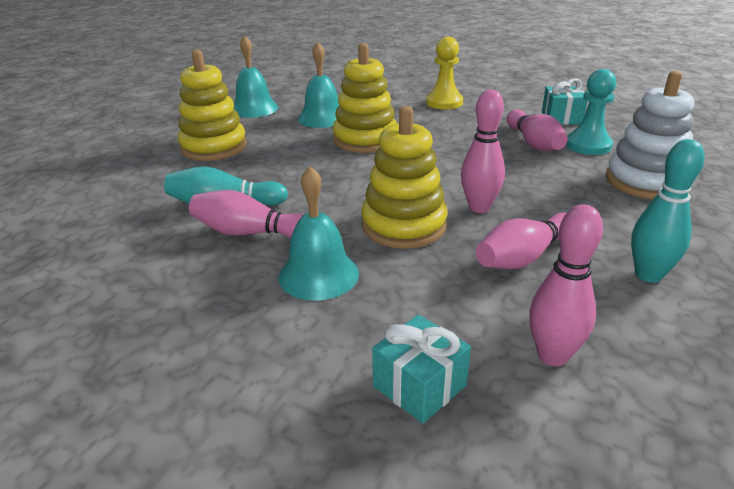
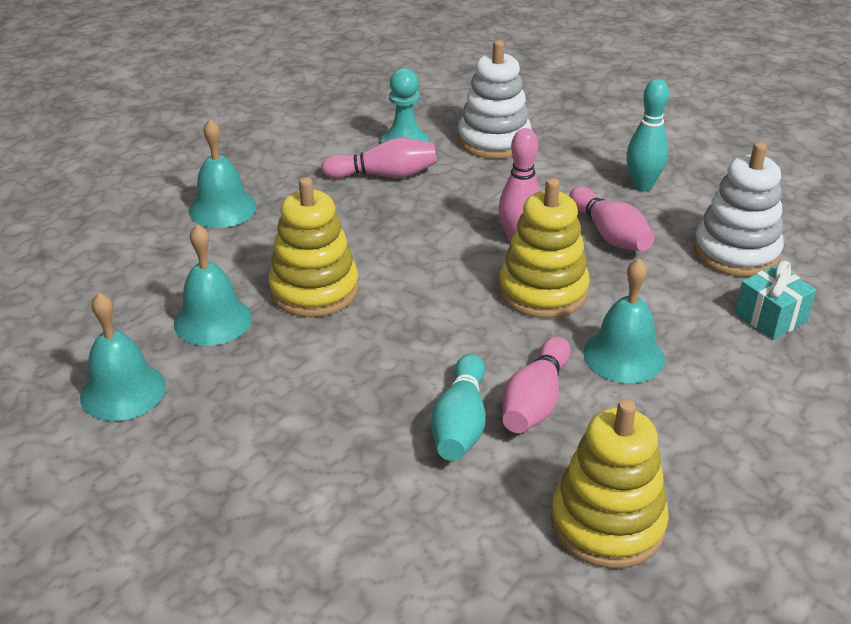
camera: 80 degrees left, 5 degrees up
(214, 147) = (267, 438): yellow stacking toy -> yellow stacking toy (607, 523)
(444, 102) = (222, 208): yellow pawn -> turquoise bell
(552, 355) = (736, 252): pink bowling pin -> white stacking toy
(561, 118) = (325, 142): turquoise gift -> none

